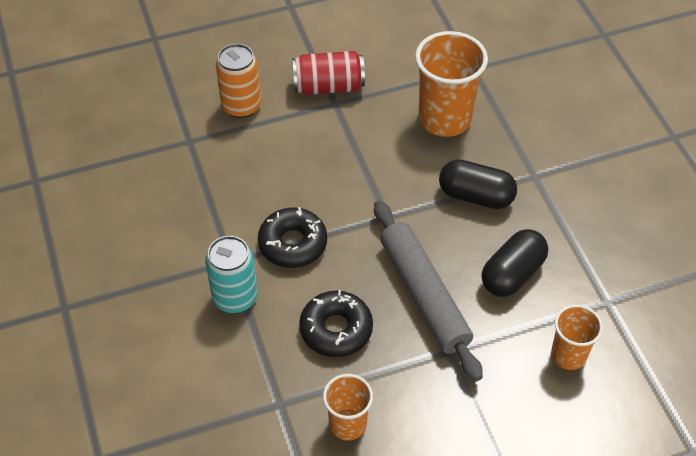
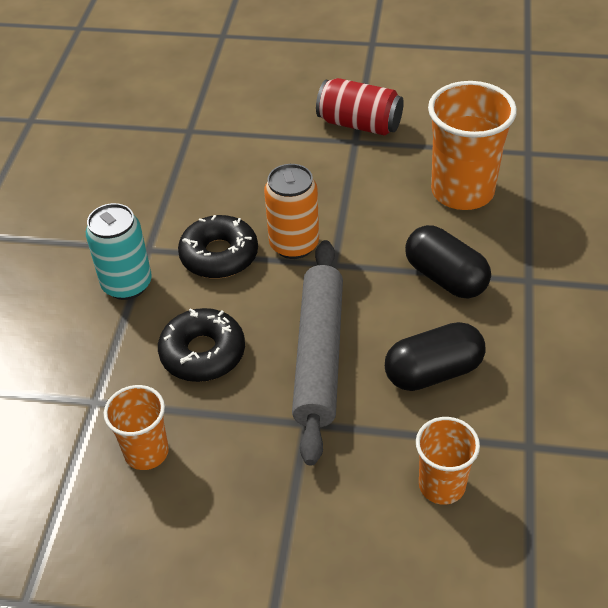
camera: 30 degrees right, 5 degrees down
(241, 106) = (260, 116): orange can -> orange can (294, 244)

